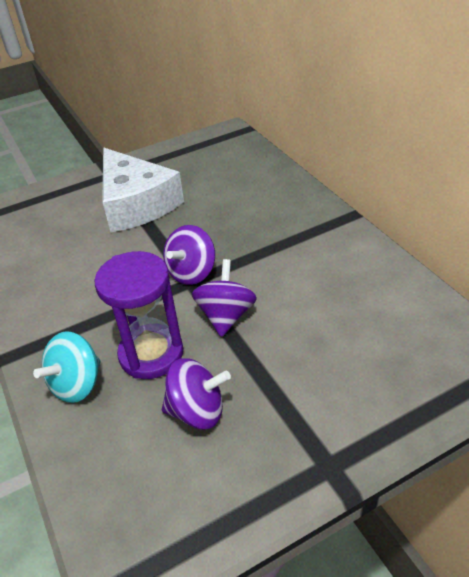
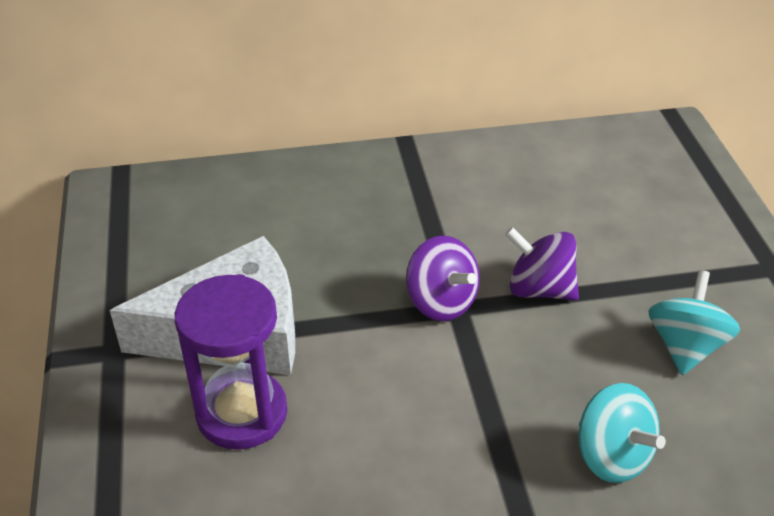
camera: 75 degrees left, 0 degrees up
(151, 354) = (581, 371): purple hourglass -> purple hourglass (242, 413)
(197, 411) = (685, 346): purple spinning top -> turquoise spinning top

